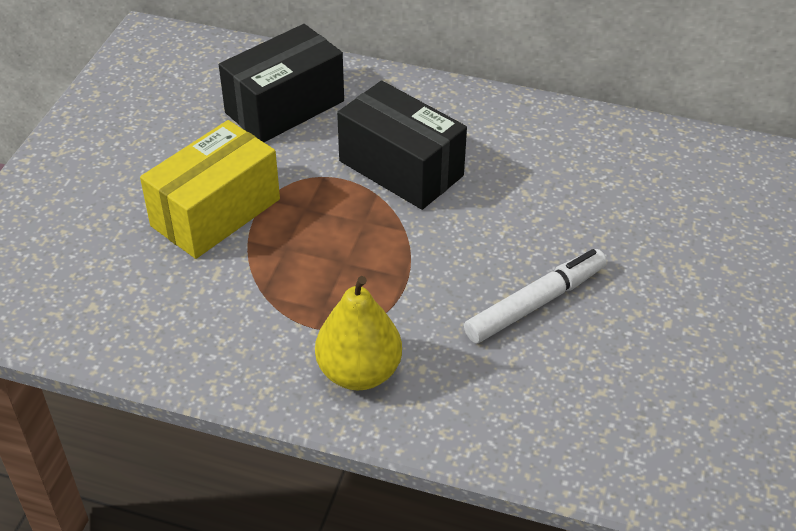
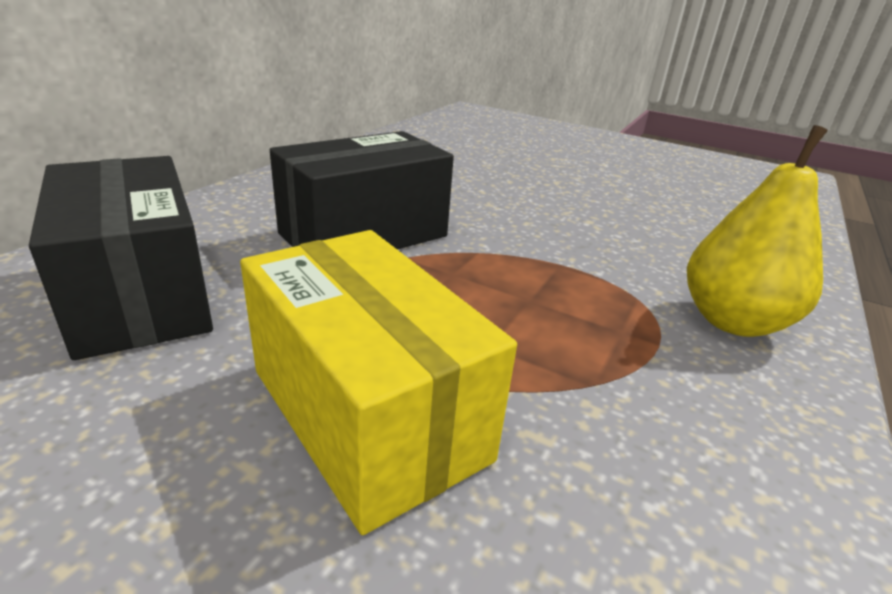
camera: 80 degrees left, 15 degrees down
(535, 303) = (599, 211): white marker -> none

